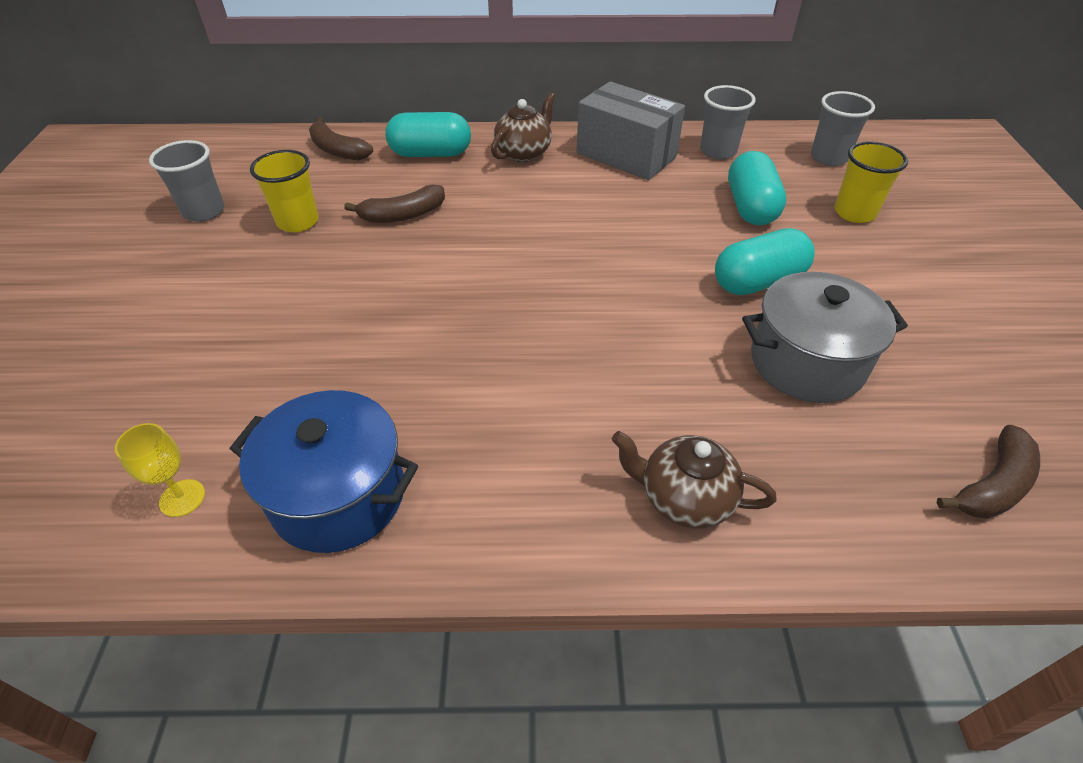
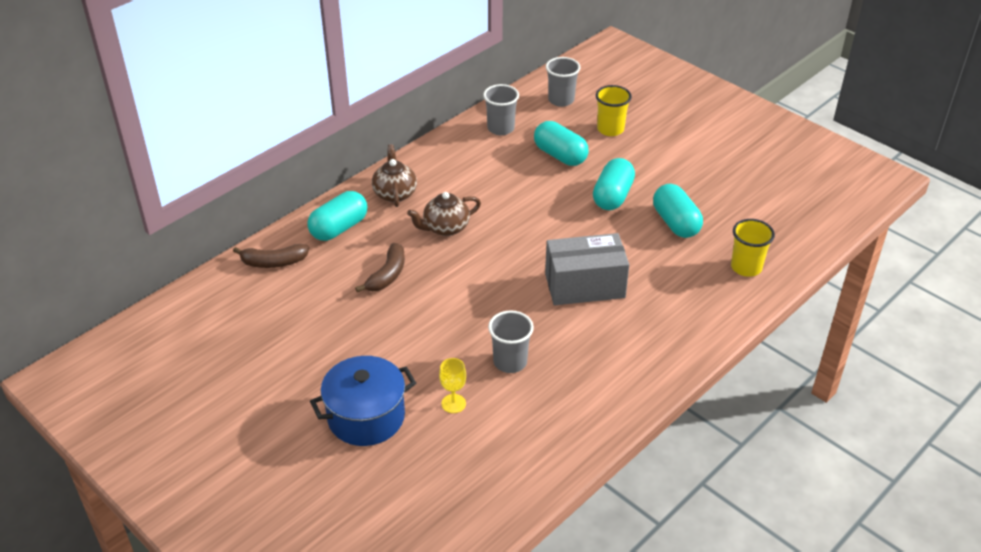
camera: 45 degrees left, 5 degrees down
(182, 498) = (511, 462): yellow goblet -> yellow goblet (453, 403)
(204, 211) = (260, 352): grey cup -> grey cup (510, 362)
(298, 222) = (332, 319): yellow cup -> yellow cup (746, 267)
(338, 495) = (573, 410): blue pot -> blue pot (366, 417)
(626, 155) = (455, 160): grey box -> grey box (584, 285)
(684, 498) = (697, 310): brown teapot -> brown teapot (445, 228)
(806, 362) = (675, 223): grey pot -> turquoise capsule
(992, 485) = (786, 229): brown banana -> none

